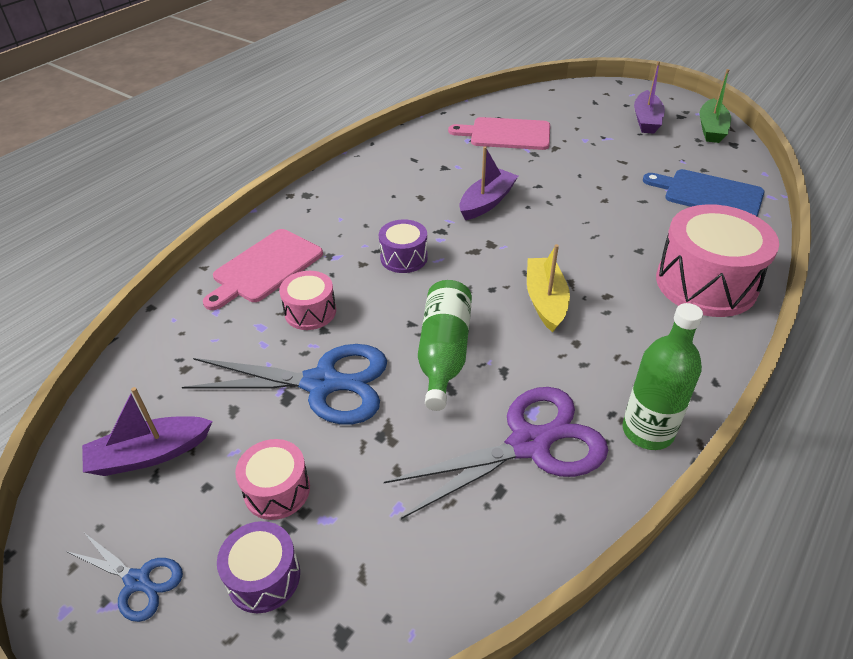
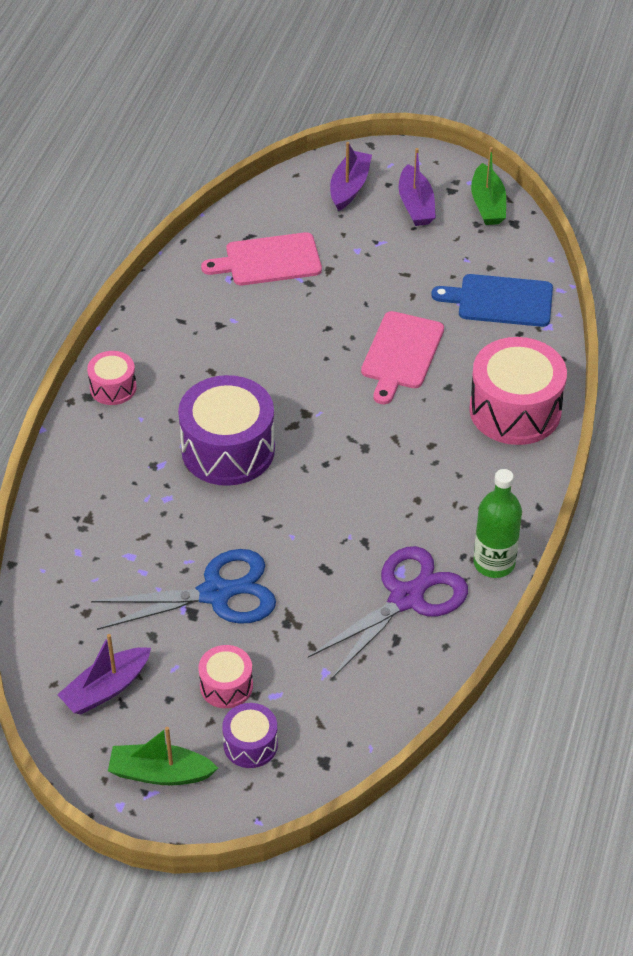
camera: 20 degrees left, 5 degrees up
(137, 581) = (160, 773): blue scissors -> green boat
(265, 268) = (97, 495): pink cutting board -> pink cutting board (401, 354)
(310, 312) = (168, 529): pink drum -> pink drum (113, 388)
(404, 258) = (228, 450): purple drum -> purple drum, size x1.95
(444, 353) = (308, 538): green bottle -> none
(487, 202) = (283, 362): purple boat -> purple boat (349, 187)
(545, 300) = (378, 464): yellow boat -> none

